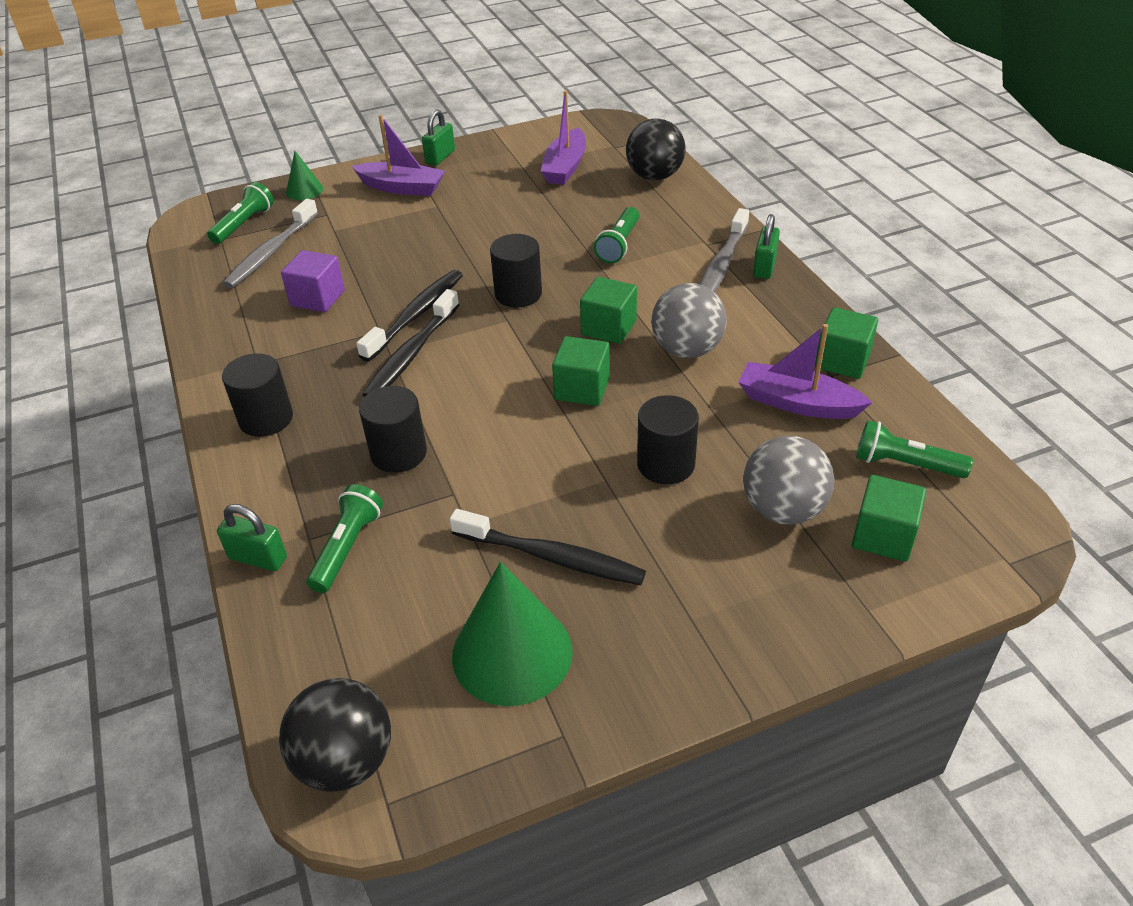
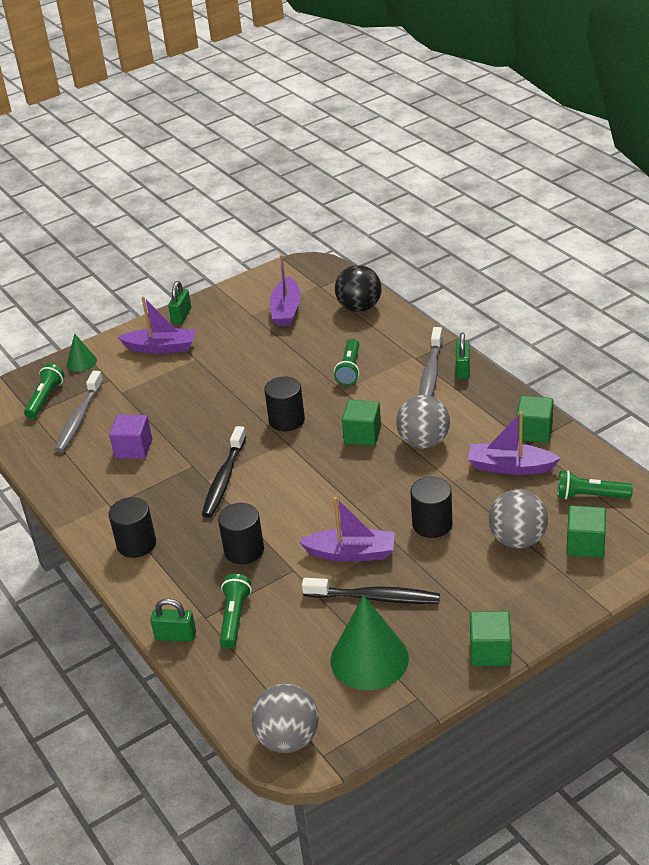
camera: 10 degrees left, 5 degrees down
(346, 761) = (288, 739): black ball -> grey ball
(416, 315) = (215, 449): black toothbrush -> none
(540, 485) = (351, 553): none -> purple boat
(582, 389) = (358, 483): green cube -> green cube (490, 651)

